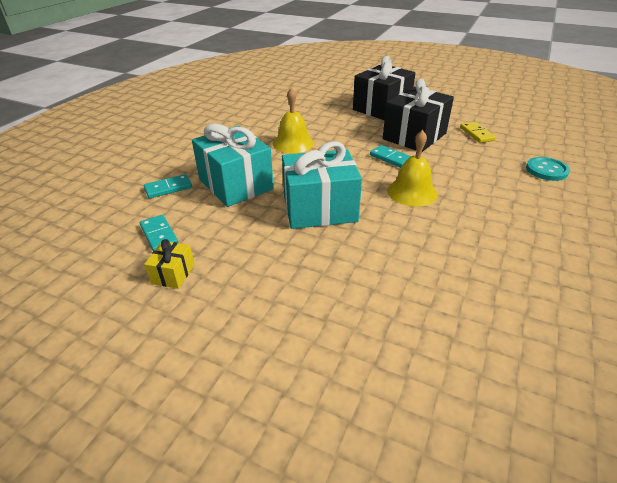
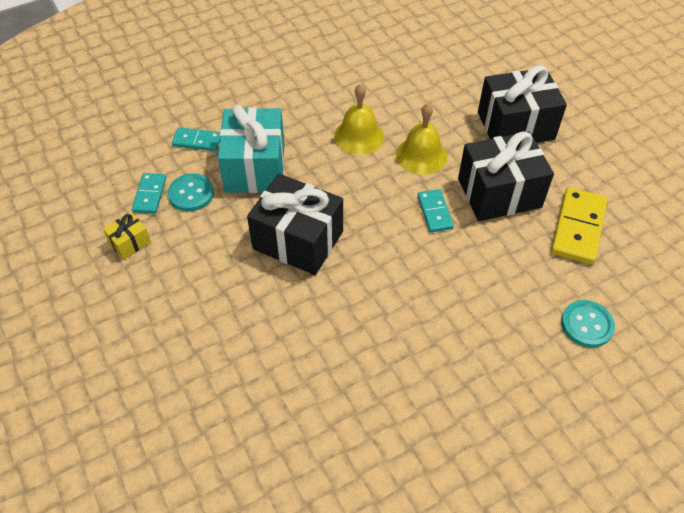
camera: 35 degrees right, 15 degrees up
(198, 219) = (191, 193): none -> turquoise button
(319, 209) = (298, 240): turquoise gift -> black gift
(412, 192) = (403, 269): yellow bell -> yellow bell (421, 155)
(476, 134) = (578, 228): yellow domino -> yellow domino, size x1.69

